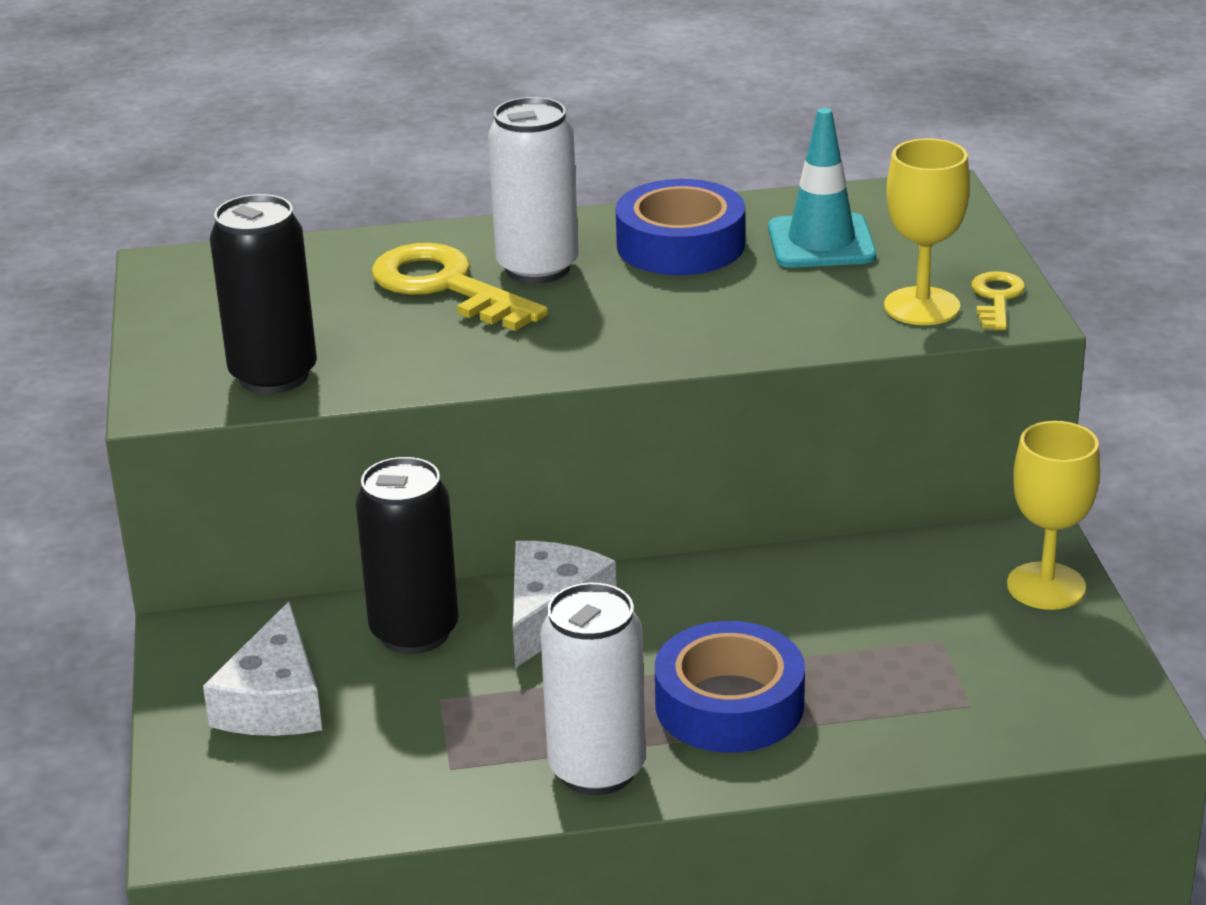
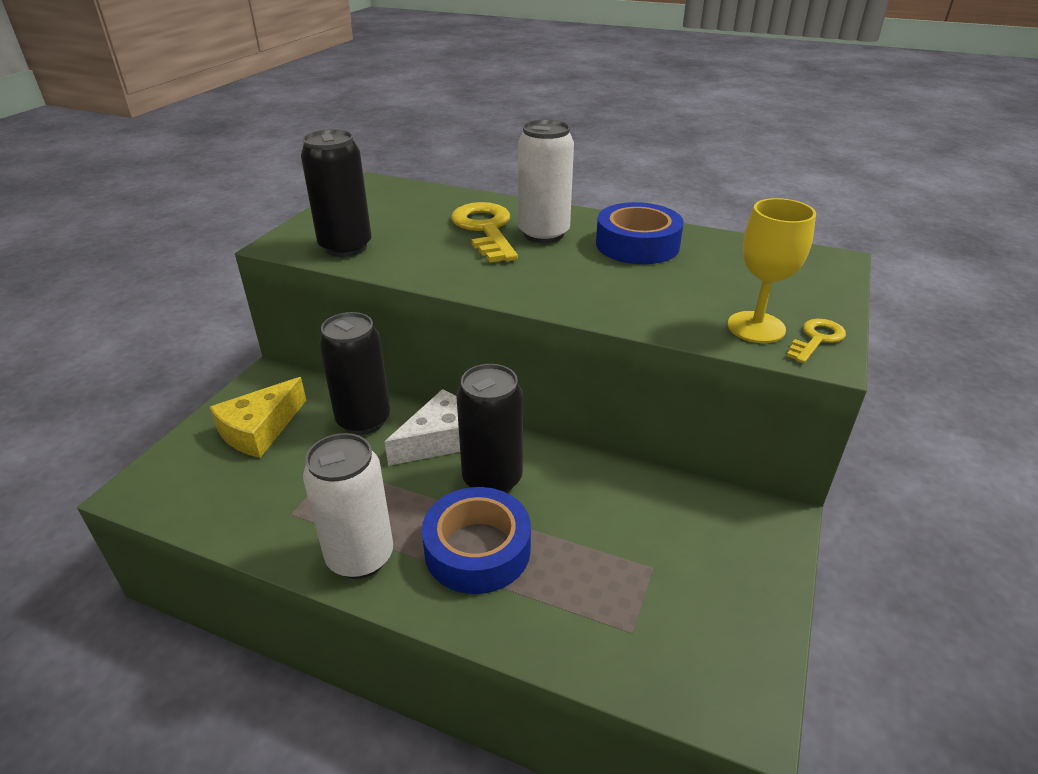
camera: 30 degrees right, 5 degrees up
(274, 701) = (259, 430): white cheese -> yellow cheese
(669, 629) = (492, 479): none -> black can
(821, 242) = (725, 267): turquoise traffic cone -> none
(1046, 586) = (760, 560): yellow goblet -> none

